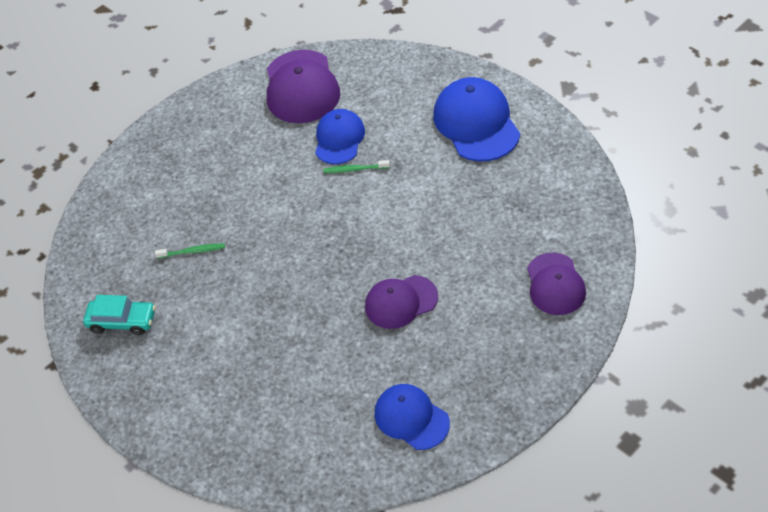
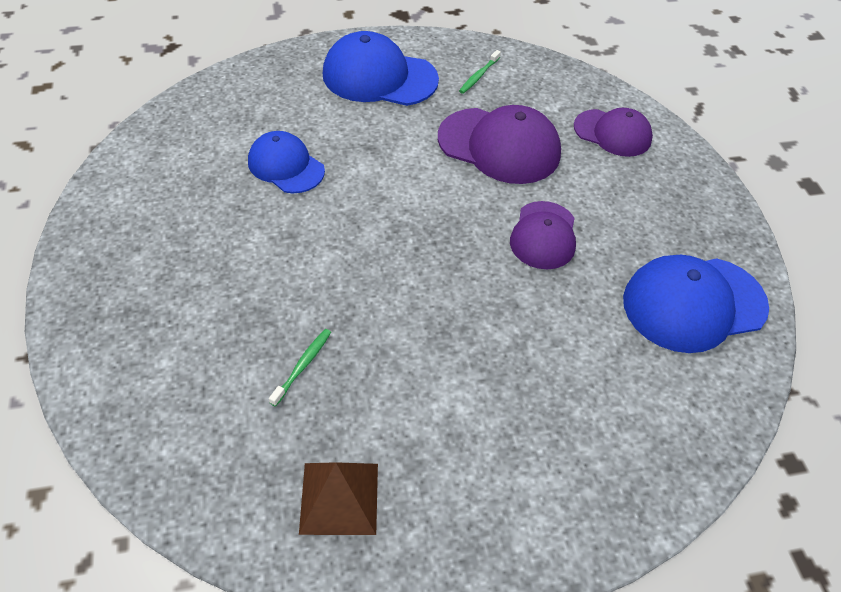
camera: 65 degrees left, 0 degrees up
(122, 321) = (339, 498): turquoise car -> brown pyramid
(301, 87) = (179, 154): purple cap -> purple cap (499, 146)
(355, 169) = (340, 177): green toothbrush -> green toothbrush (479, 76)
(411, 418) = (693, 304): blue cap -> blue cap, size x1.56

